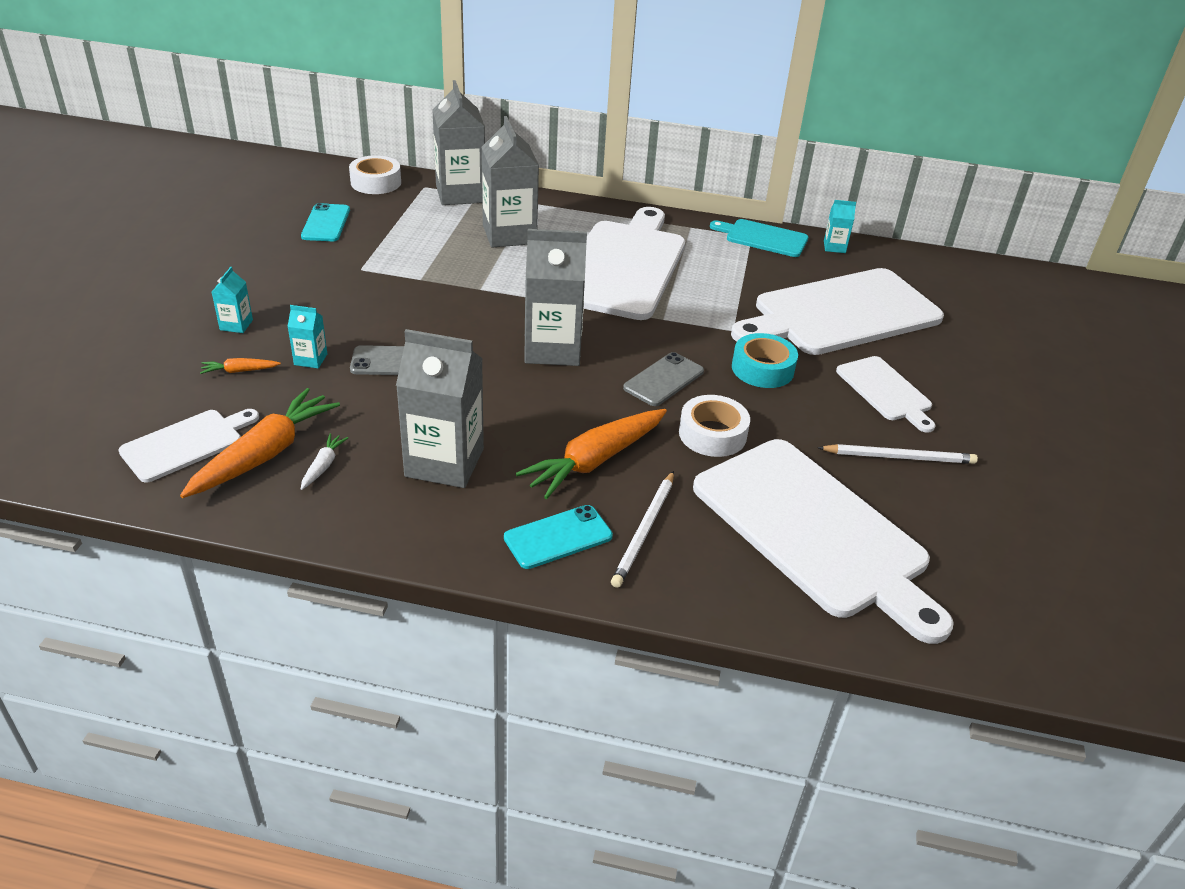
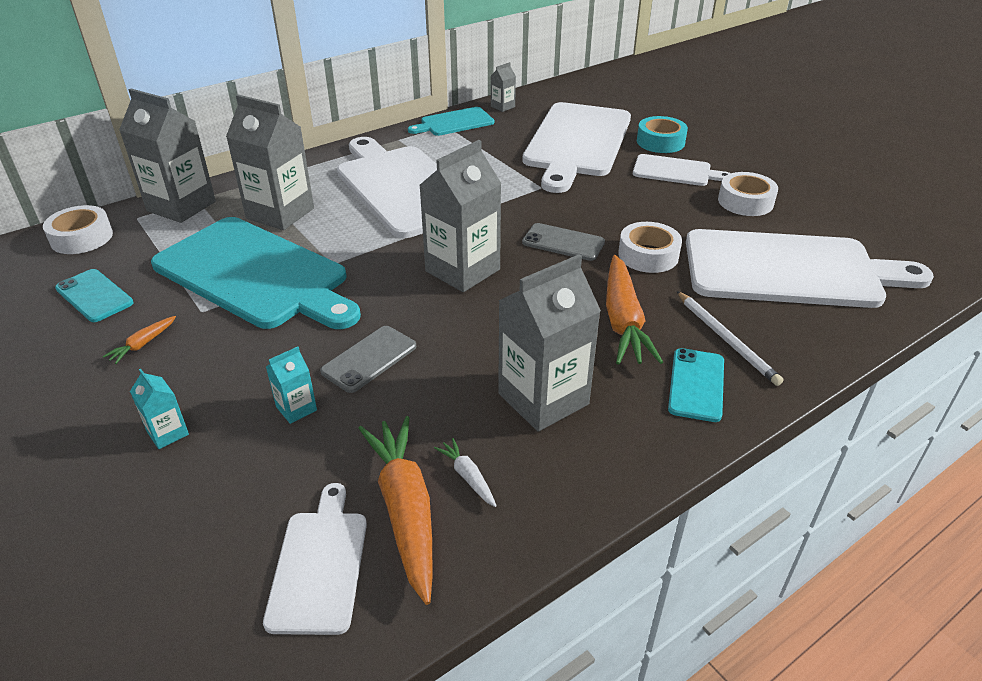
camera: 45 degrees left, 0 degrees up
(240, 371) = (248, 466): orange carrot -> orange carrot (143, 344)
(425, 266) = (255, 275): none -> turquoise cutting board
(664, 380) = (563, 242): grey phone -> grey phone turned 60 degrees counterclockwise
(762, 369) = (599, 199): turquoise tape -> turquoise tape (660, 142)
(834, 247) = (502, 107): turquoise carton -> grey carton
(899, 457) = (745, 202): white pencil -> white tape

